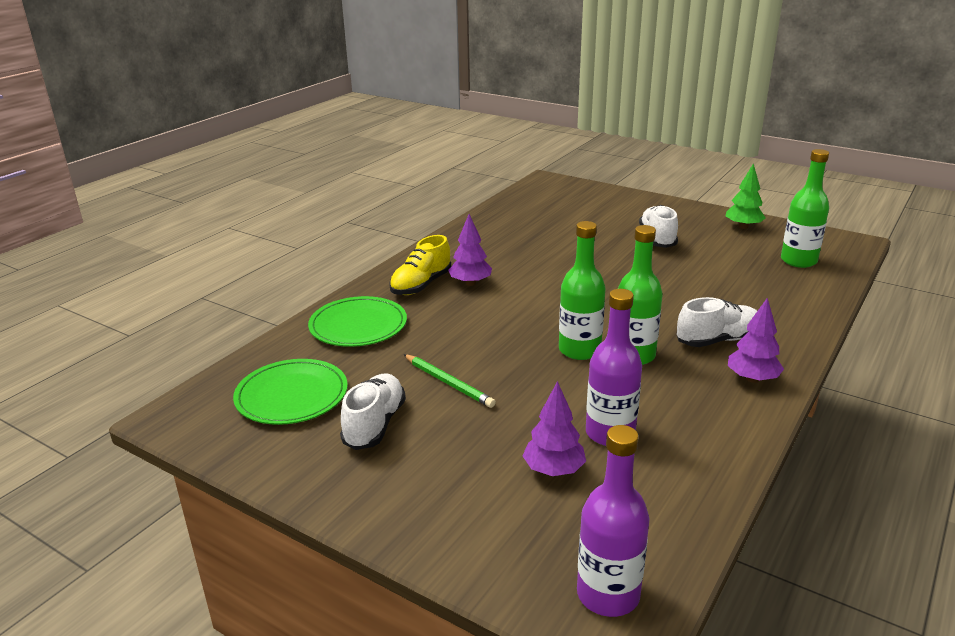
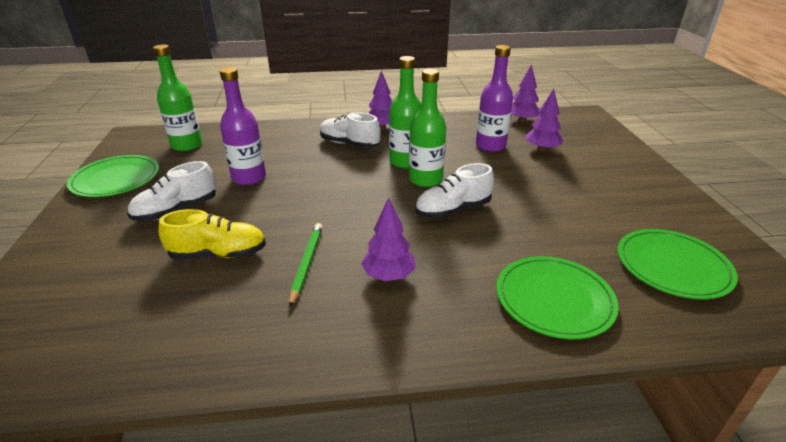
camera: 130 degrees left, 5 degrees up
(375, 424) = (619, 213): white shoe -> white shoe (453, 210)
(421, 285) = (432, 307): yellow shoe -> yellow shoe (218, 254)
(448, 383) = (538, 209): green pencil -> green pencil (307, 263)
(608, 594) = (578, 120): purple bottle -> purple bottle (249, 178)
(667, 520) = (522, 120): none -> purple tree
(743, 227) = (116, 179): green tree -> green plate

